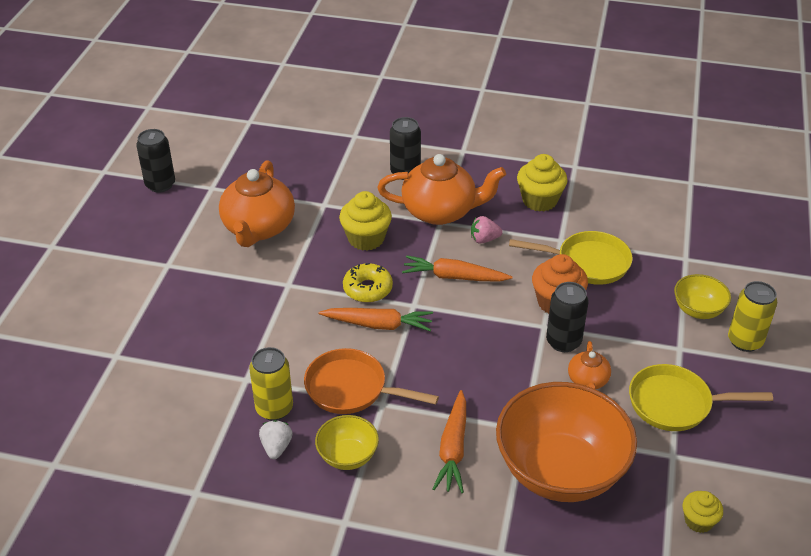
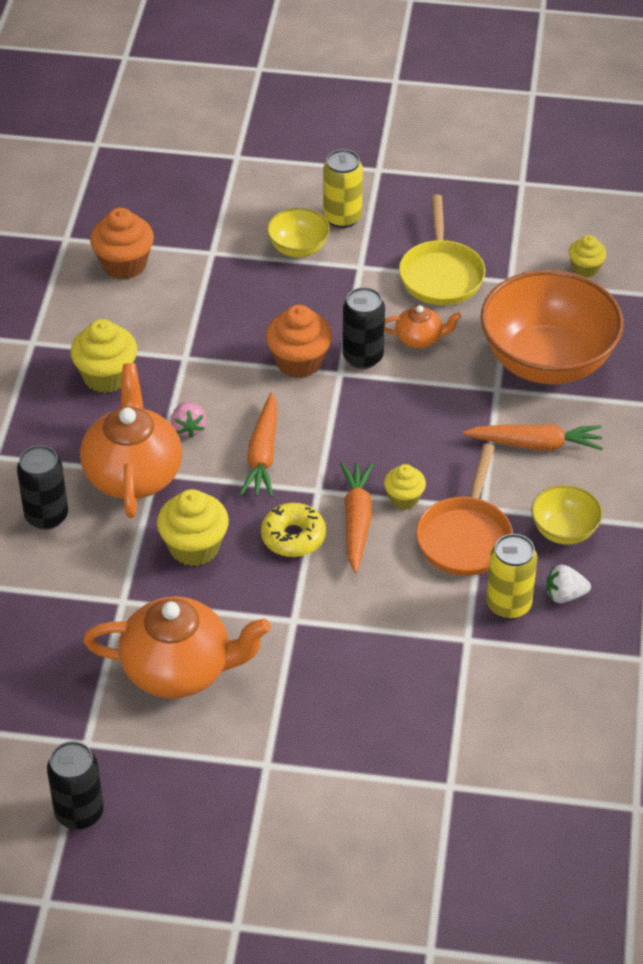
camera: 95 degrees left, 5 degrees up
(399, 354) = (404, 498): none -> yellow cupcake
(588, 263) = (226, 334): yellow pan -> none
(664, 211) = (124, 264): none -> orange cupcake

